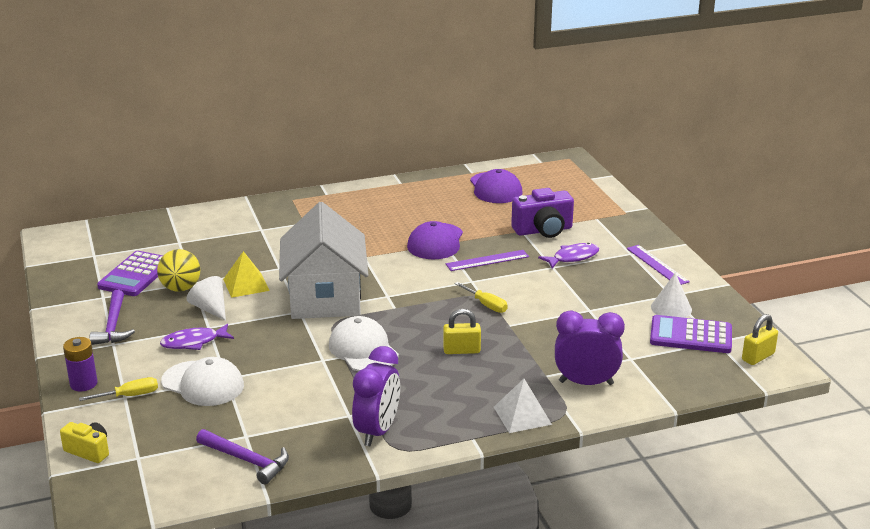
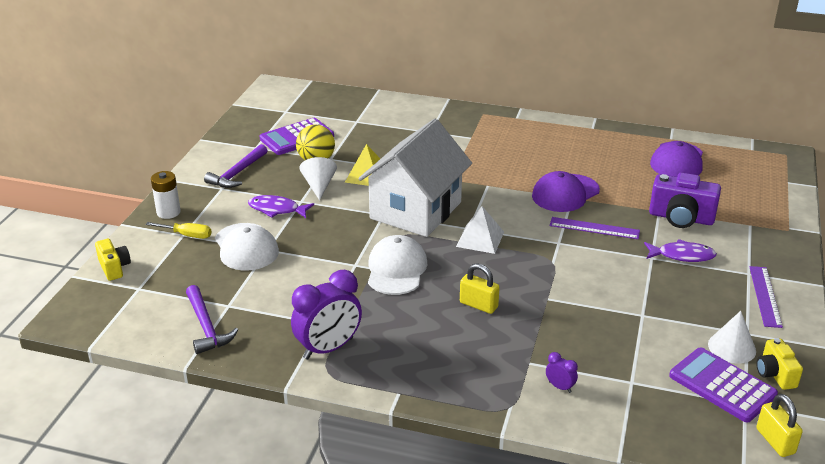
camera: 35 degrees right, 5 degrees up
(83, 384) = (168, 212): purple battery -> white battery
(486, 305) = (547, 270): yellow screwdriver -> none
(522, 415) = (465, 391): white pyramid -> white pyramid (480, 239)
(586, 383) = (560, 387): purple clock -> purple clock, size x0.44
(715, 314) = (775, 374): none -> yellow camera
(758, 357) = (775, 441): yellow padlock -> yellow padlock turned 75 degrees clockwise

